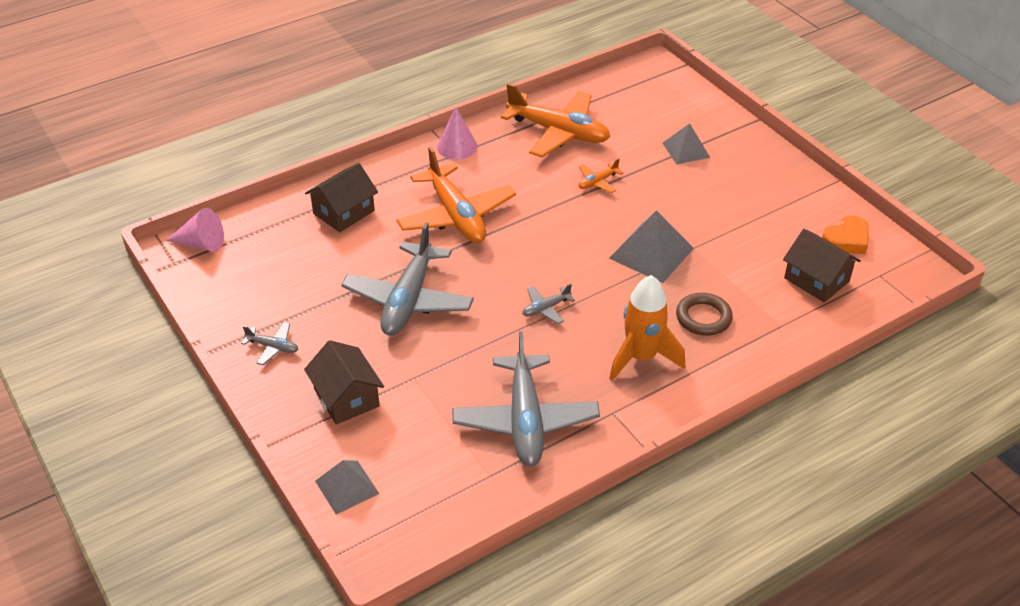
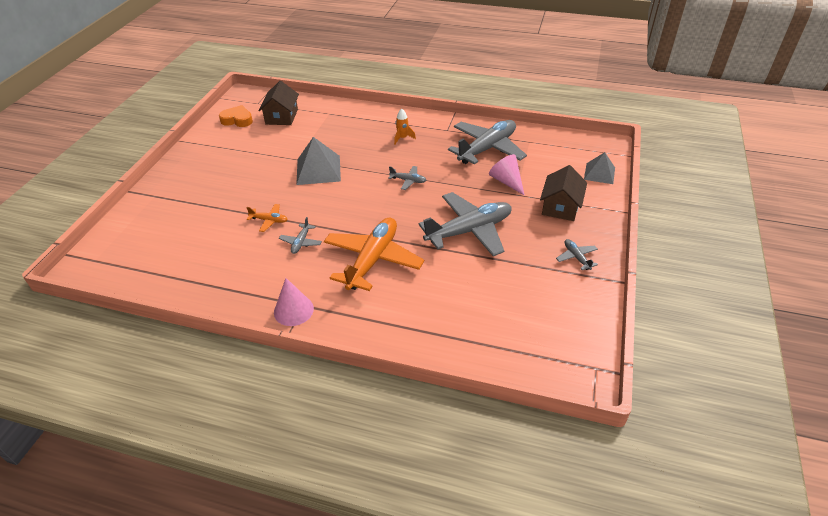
camera: 130 degrees left, 0 degrees up
(201, 244) = (561, 370): pink cone -> pink cone (506, 181)
(344, 212) = (434, 317): brown house -> none
(538, 186) = (301, 242): none -> grey plane
(558, 132) = (224, 268): orange plane -> none
(641, 357) = (402, 138): orange rocket -> orange rocket, size x0.50
(686, 150) = (195, 203): grey pyramid -> none
(703, 318) = (351, 134): brown ring -> none

